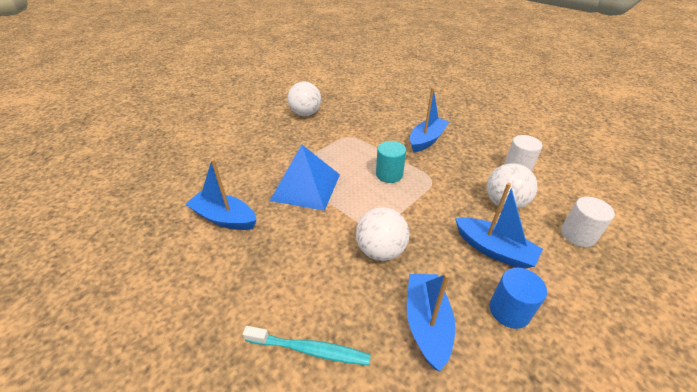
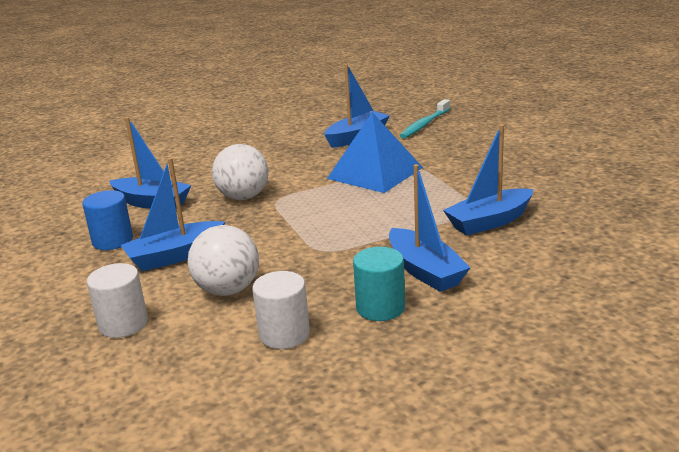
camera: 115 degrees right, 15 degrees down
(305, 114) = (564, 186): white ball -> none
(310, 349) = (189, 161): turquoise toothbrush -> turquoise toothbrush (424, 124)
(362, 130) = (489, 222): none -> blue boat
(389, 174) = (358, 223): turquoise cylinder -> turquoise cylinder (380, 308)

